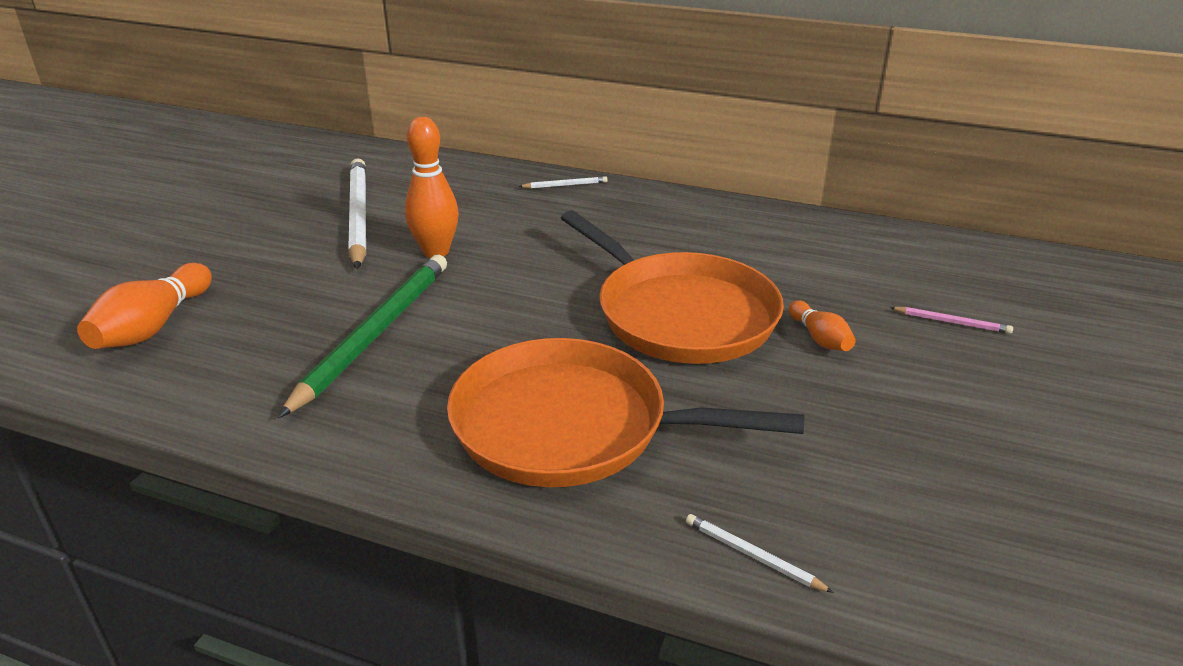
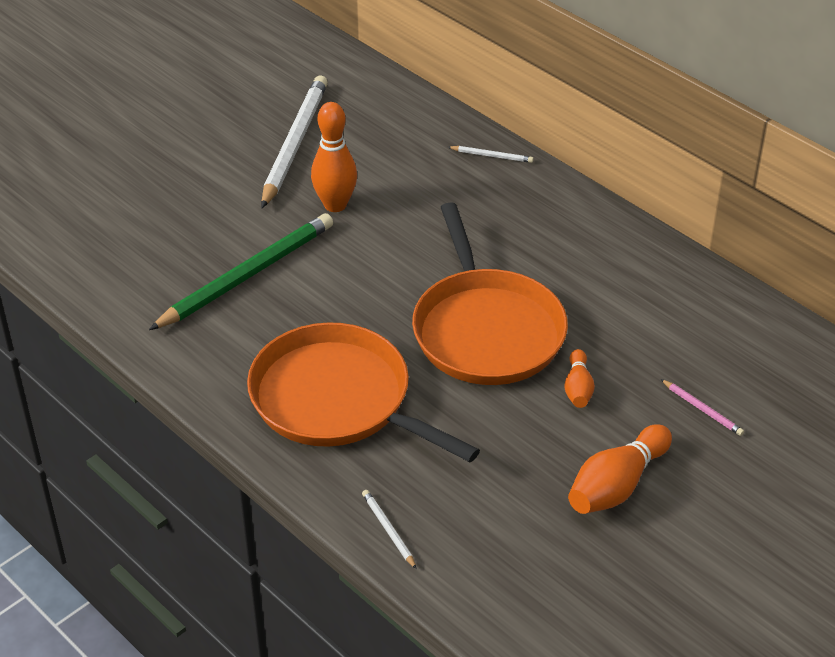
camera: 25 degrees right, 10 degrees up
(153, 326) = (99, 219): orange bowling pin -> orange bowling pin (616, 485)

